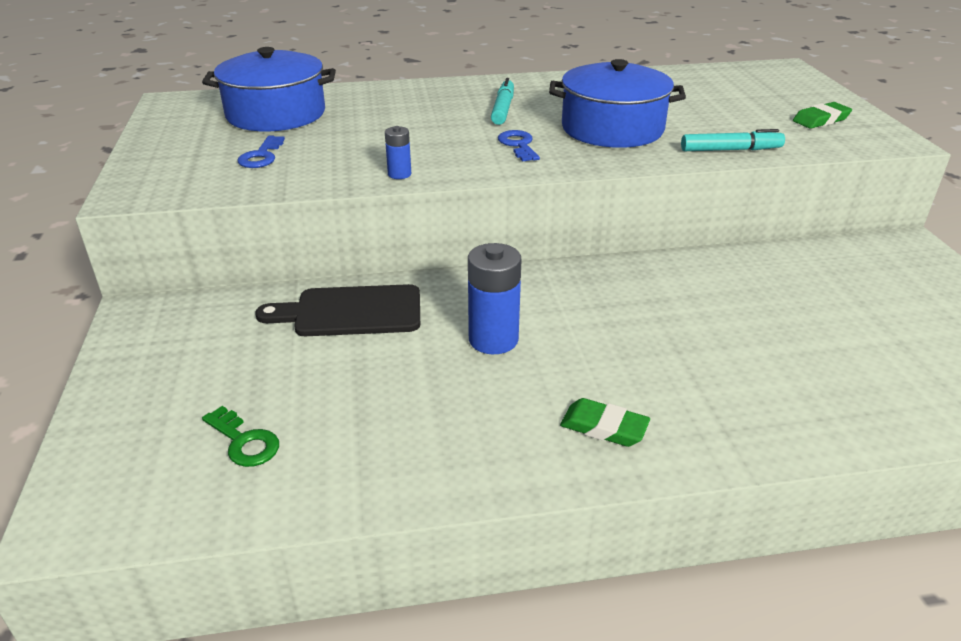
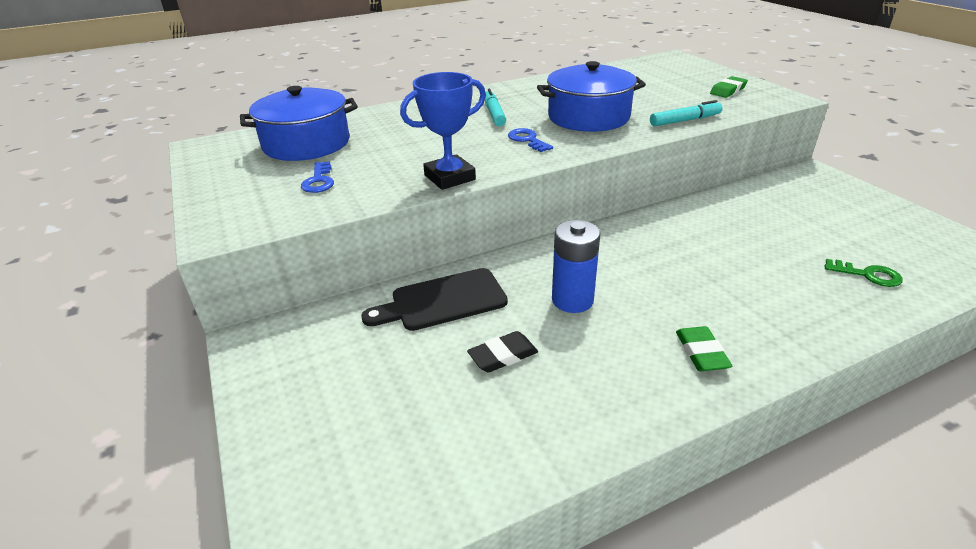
camera: 15 degrees left, 0 degrees up
(244, 442) = (419, 436): green key -> green key (868, 275)
(378, 382) = (503, 355): none -> black eraser
(399, 174) = (449, 177): blue battery -> blue trophy
(604, 427) = (701, 352): green eraser -> green eraser turned 75 degrees clockwise

